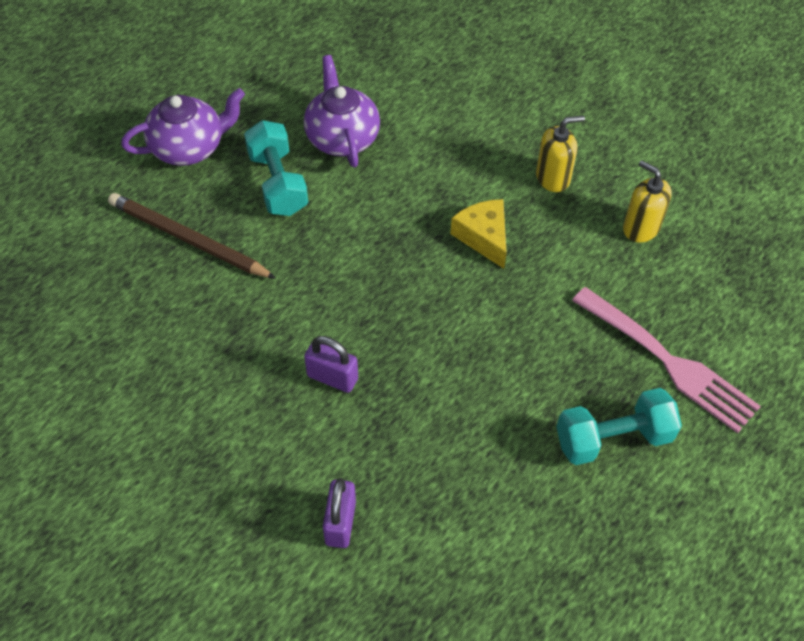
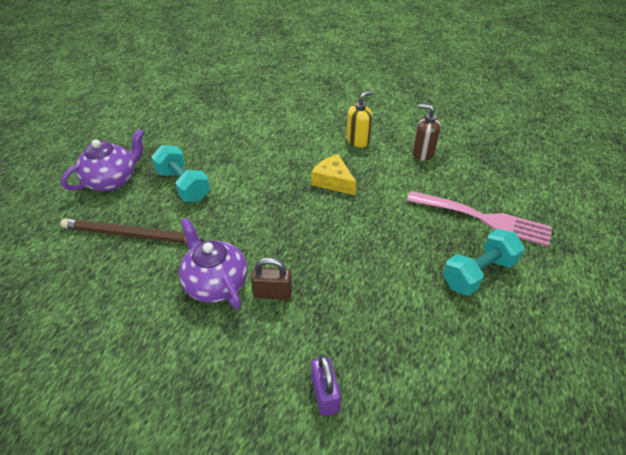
camera: 20 degrees left, 10 degrees down
(332, 377) = (272, 293): purple padlock -> brown padlock
(342, 137) = (216, 150): purple teapot -> purple teapot (215, 283)
(640, 228) = (423, 153): yellow soap dispenser -> brown soap dispenser

